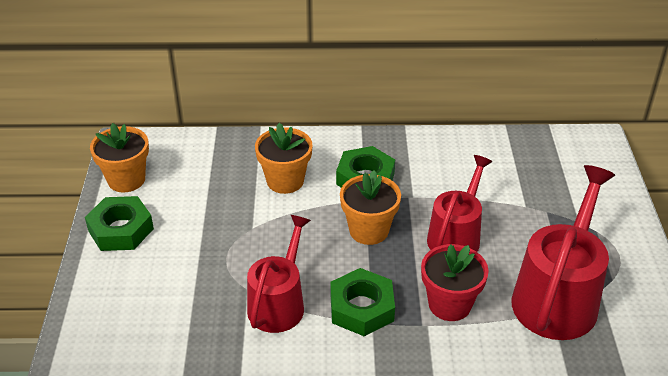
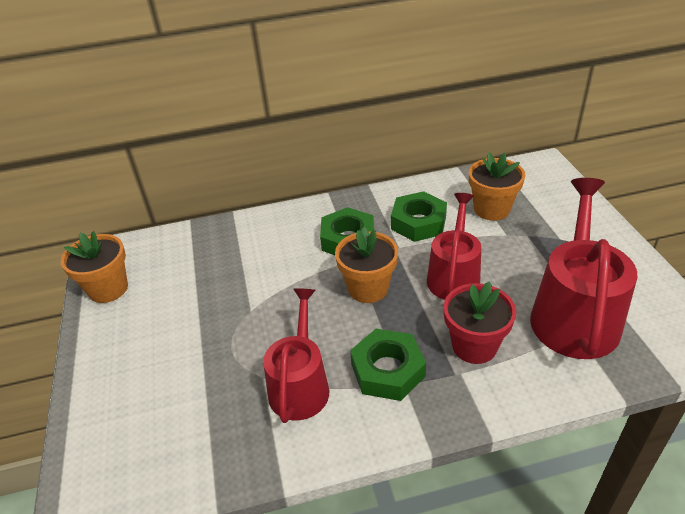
camera: 10 degrees left, 0 degrees up
(121, 230) = (111, 342): green nut -> green nut (418, 222)
(285, 181) = (271, 257): orange flower pot -> orange flower pot (491, 209)

